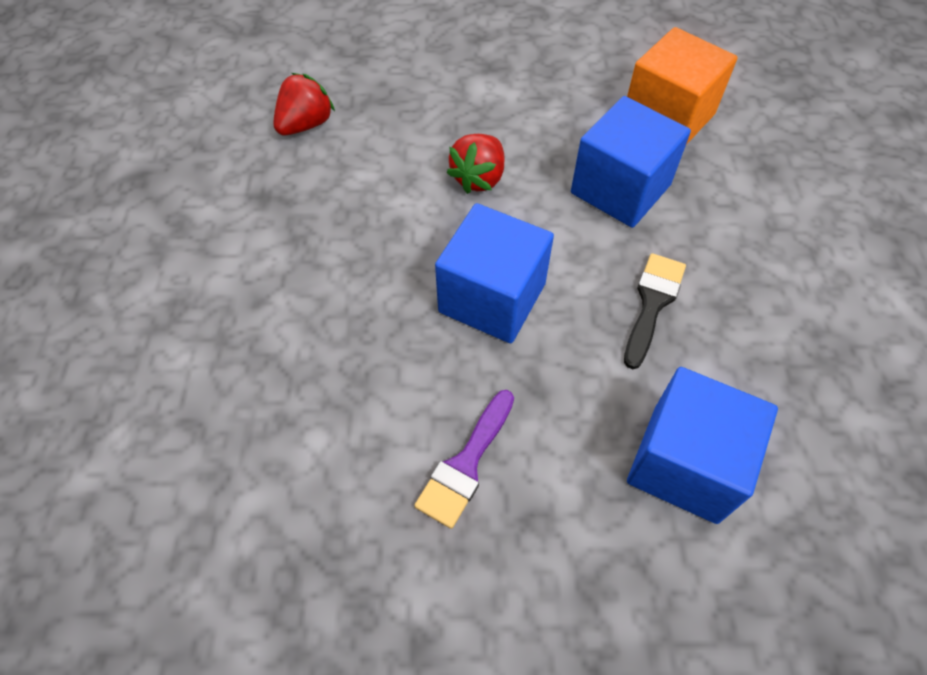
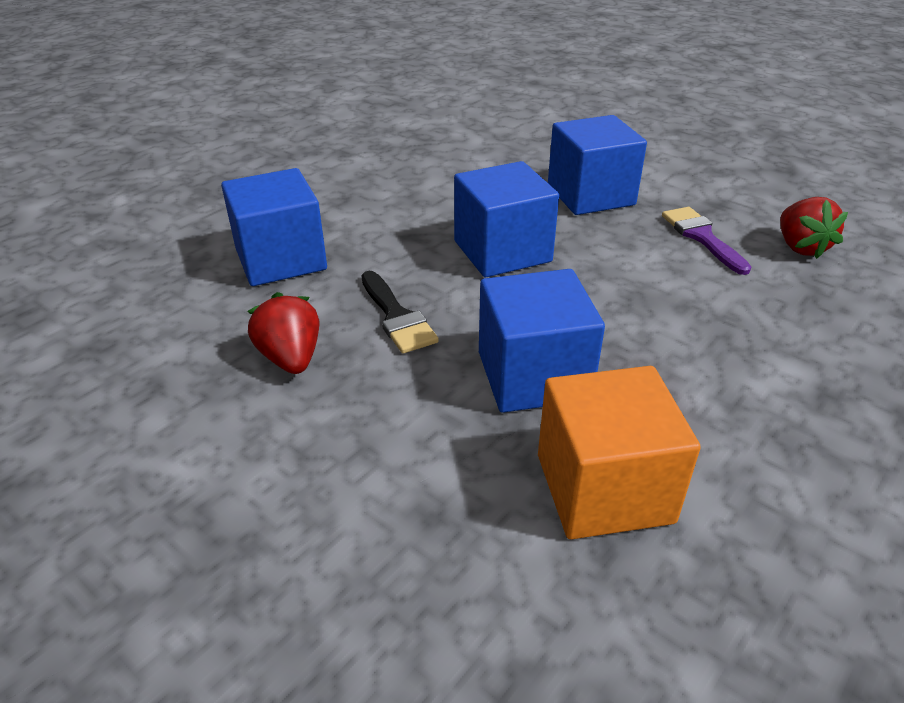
camera: 130 degrees right, 20 degrees down
(322, 293) = (590, 195): none -> blue cube
(465, 464) = (402, 194): purple brush -> purple brush (701, 237)
(479, 178) = (639, 302): red strawberry -> red strawberry (291, 358)

